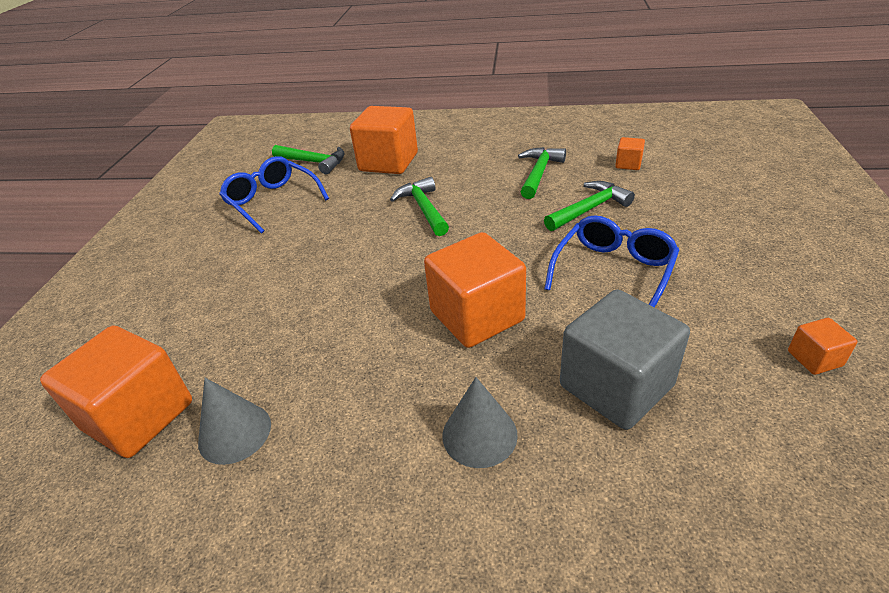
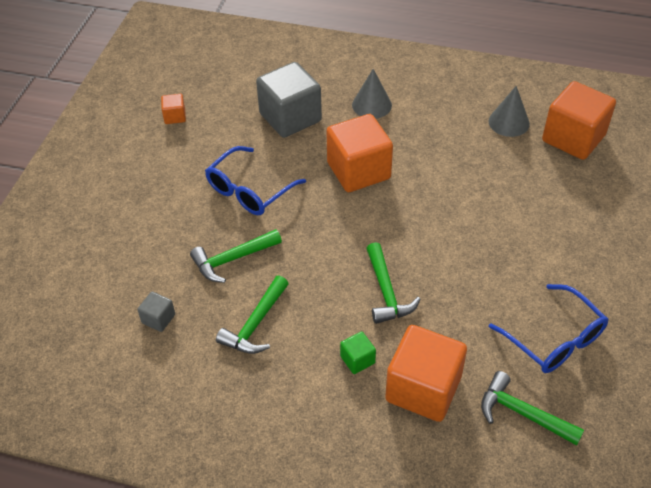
camera: 175 degrees left, 10 degrees up
(443, 168) = (357, 360): none -> green cube
(628, 164) = (158, 319): orange cube -> grey cube

